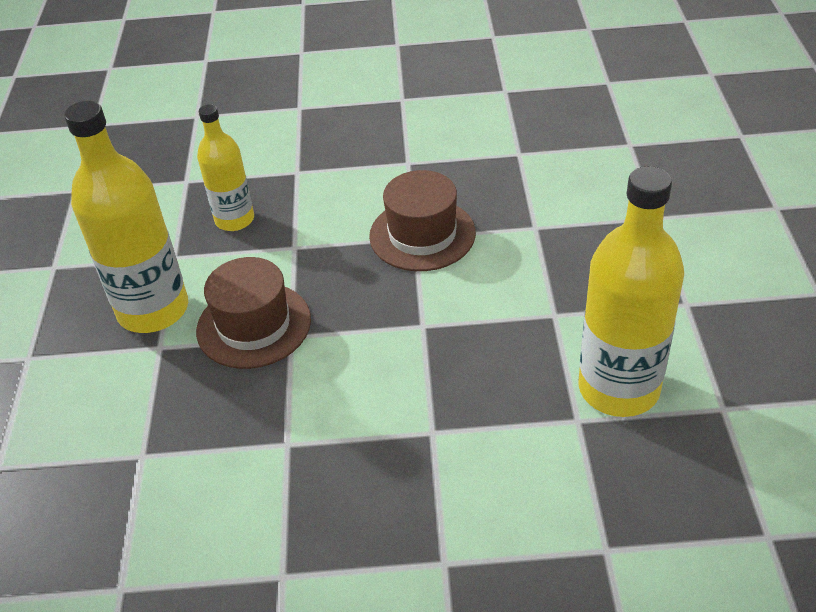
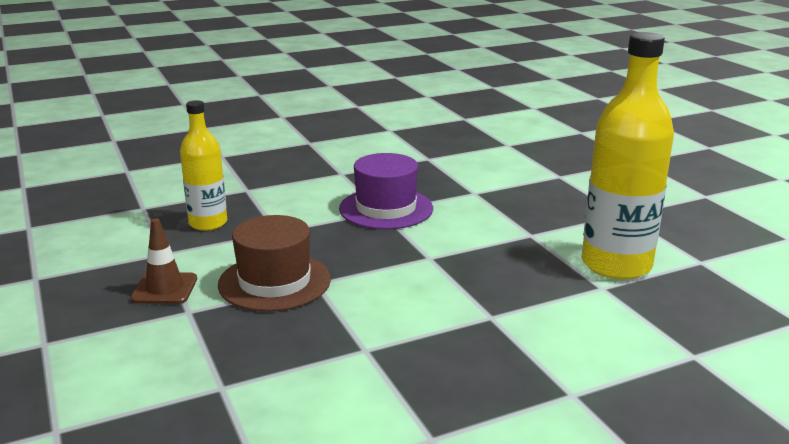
camera: 25 degrees left, 20 degrees down
(153, 310) = (164, 289): yellow bottle -> brown traffic cone
(422, 234) = (386, 208): brown hat -> purple hat

